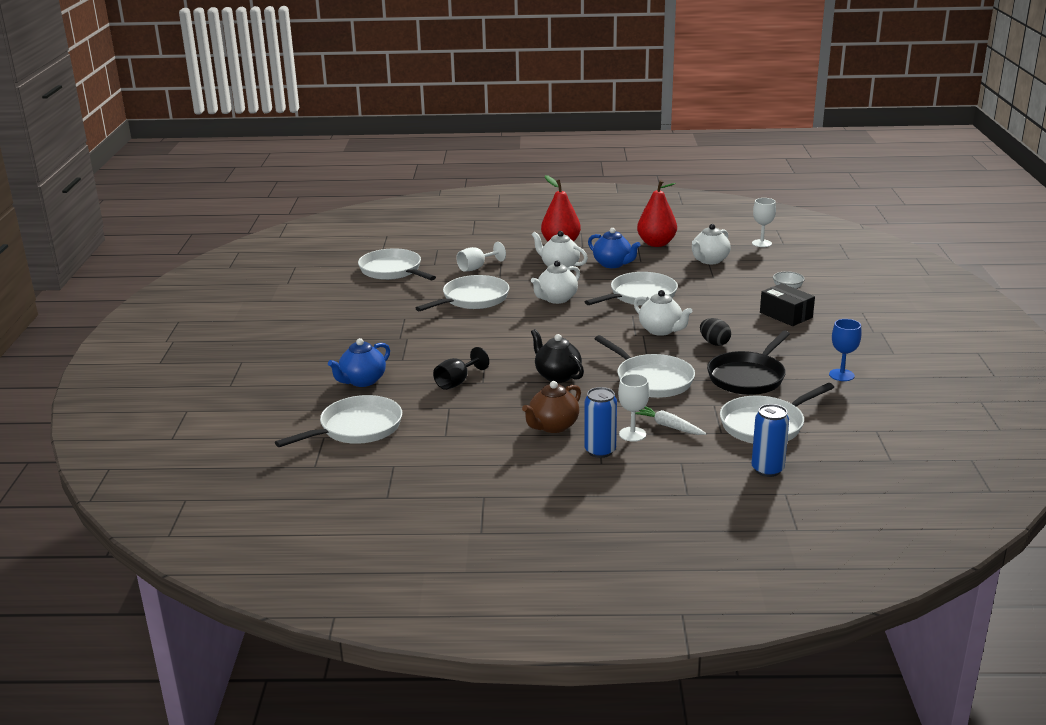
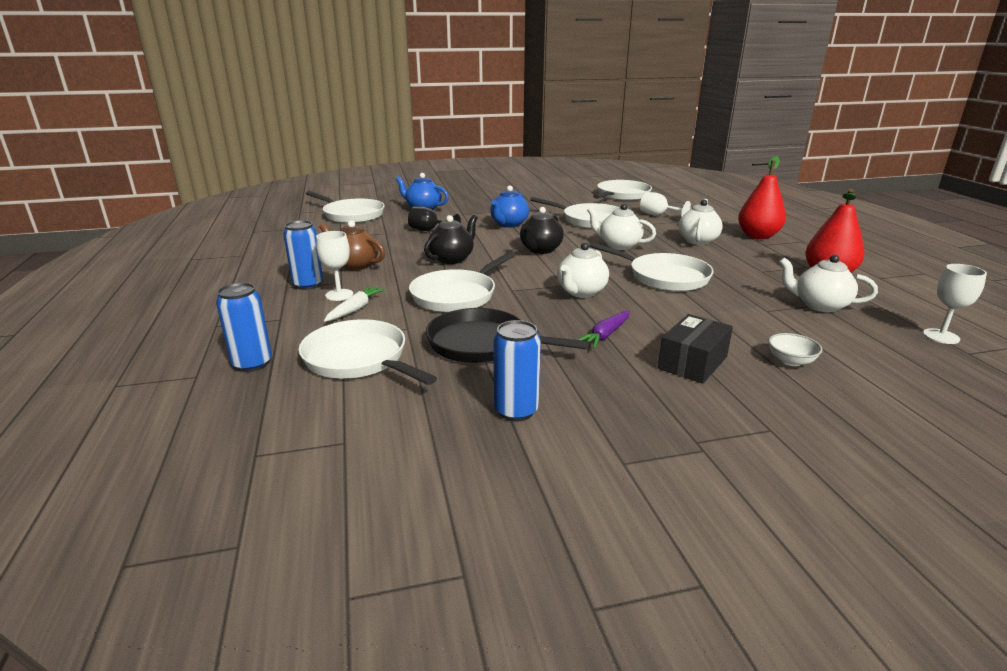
camera: 75 degrees right, 0 degrees up
(551, 333) = (540, 250): none -> black teapot
(612, 264) = (735, 260): blue teapot -> blue teapot (509, 224)
(714, 343) = (567, 321): black egg -> none
(741, 334) = (605, 335): none -> purple carrot
(841, 375) = (516, 411): blue goblet -> blue can

